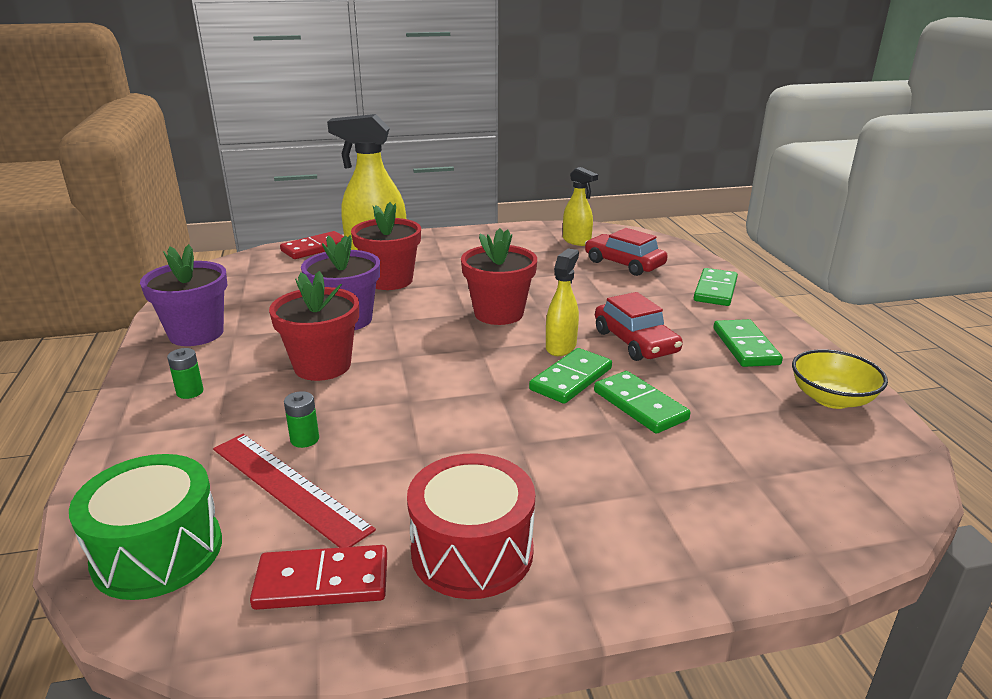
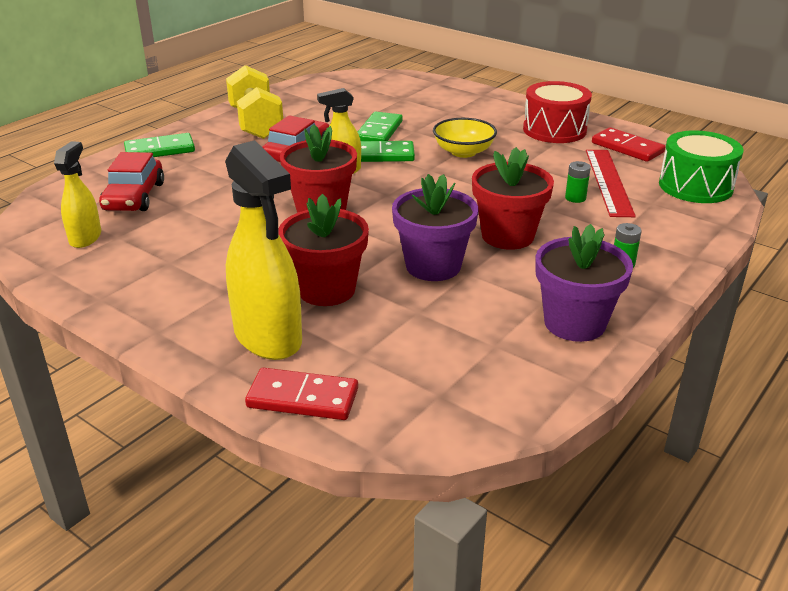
camera: 130 degrees left, 5 degrees up
(745, 346) = (256, 123): green domino -> yellow dumbbell
(831, 399) = (296, 96): yellow bowl -> yellow bowl (463, 152)

